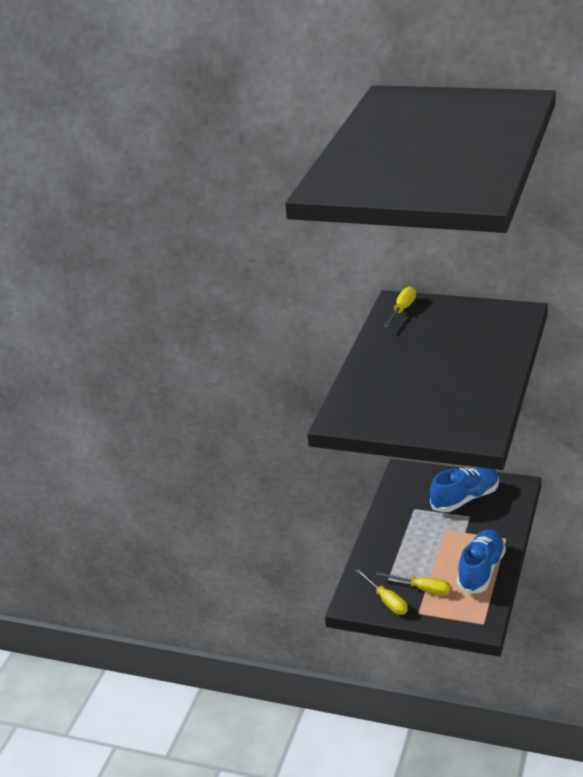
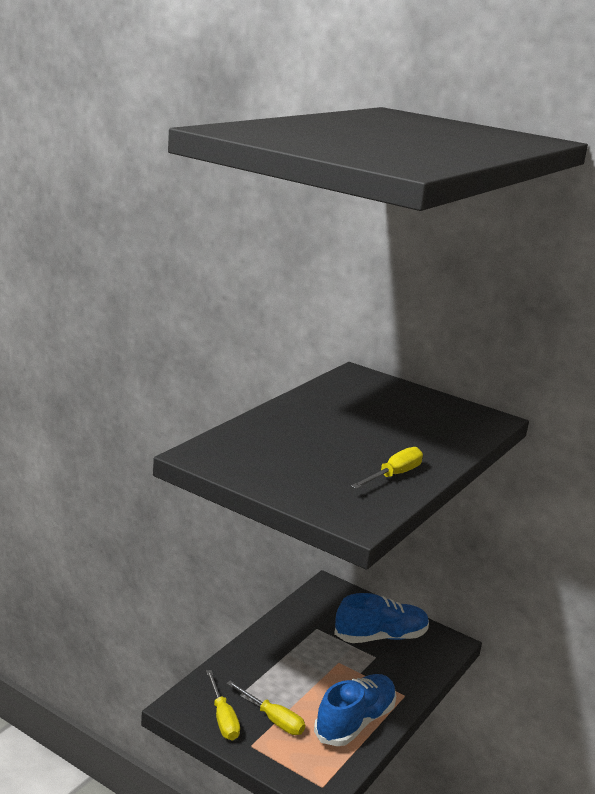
camera: 10 degrees right, 10 degrees down
(402, 310) = (356, 382): yellow screwdriver -> yellow screwdriver (393, 475)

